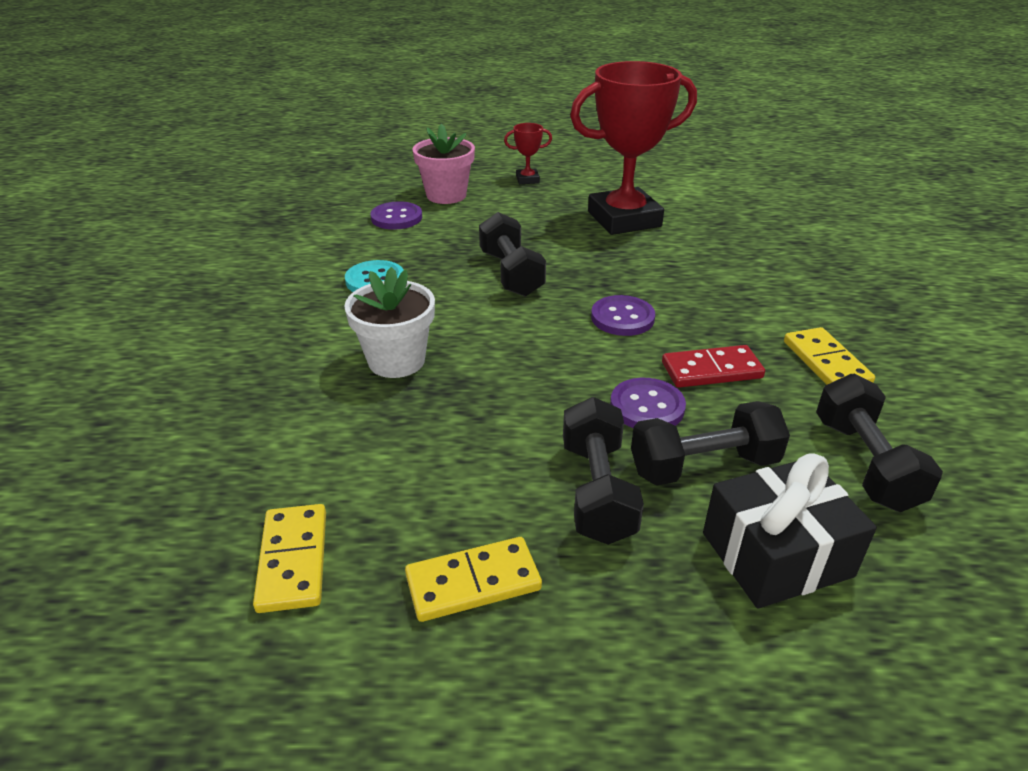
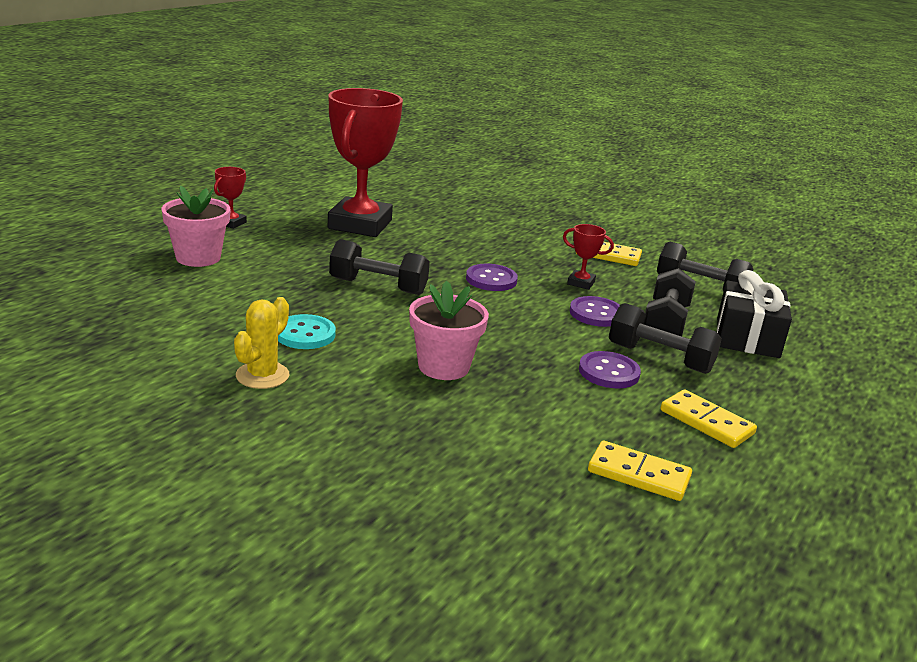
camera: 60 degrees left, 10 degrees down
(286, 292) = (262, 375): none -> yellow cactus
(396, 218) = (203, 289): purple button -> purple button (609, 372)
(396, 361) = (443, 367): white flower pot -> pink flower pot
(473, 583) = (706, 422): yellow domino -> yellow domino turned 60 degrees counterclockwise
(711, 370) = (581, 283): red domino -> red trophy

